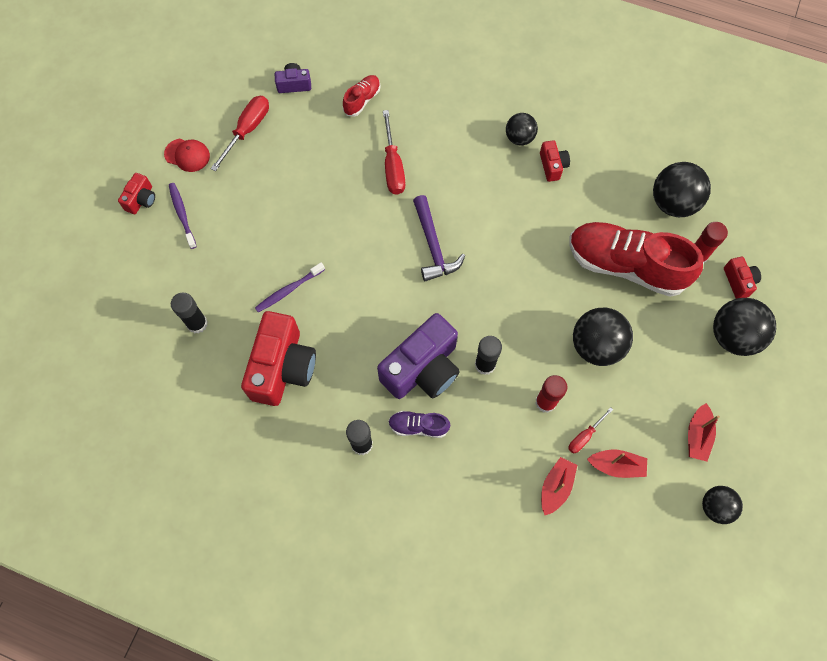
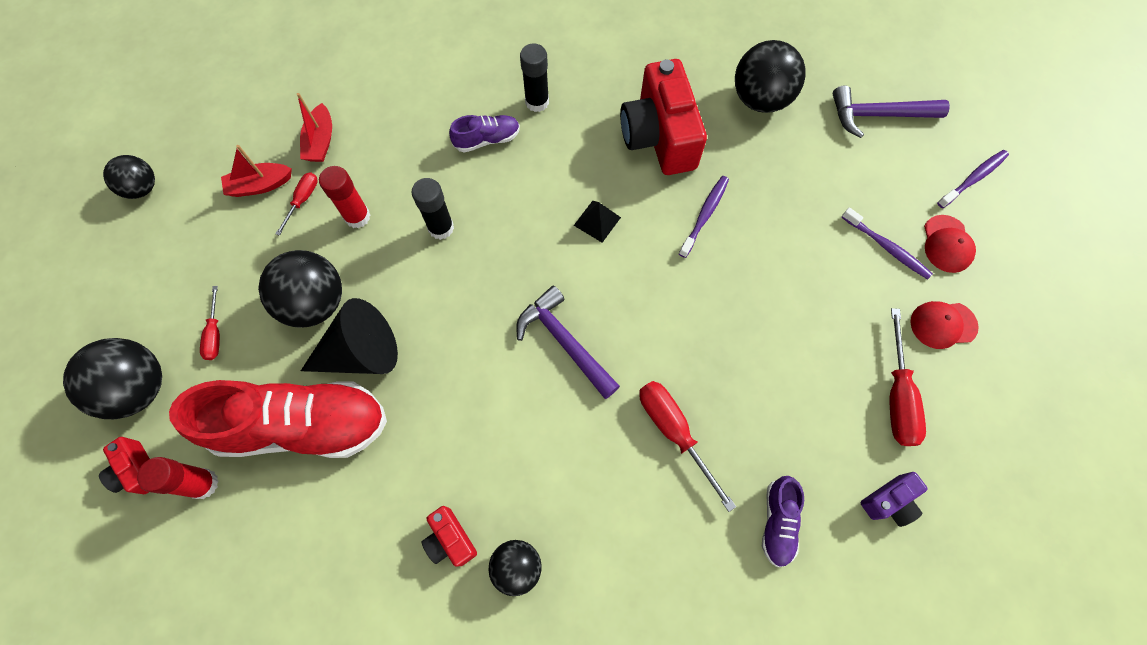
camera: 155 degrees right, 0 degrees up
(83, 234) = (973, 178): none -> purple toothbrush
(107, 310) = (878, 115): none -> purple hammer
(141, 200) = (947, 244): red camera -> red cap
(197, 324) = (777, 141): black glue stick -> none
(362, 100) = (777, 522): red shoe -> purple shoe
(367, 319) = (597, 221): none -> black pyramid
(422, 369) = (509, 195): purple camera -> none
(573, 296) = (361, 352): none -> black cone
(673, 203) = (252, 558): black ball -> black ball (760, 99)
(673, 353) = (215, 334): none -> red screwdriver
(697, 436) = (172, 251): red boat -> none

